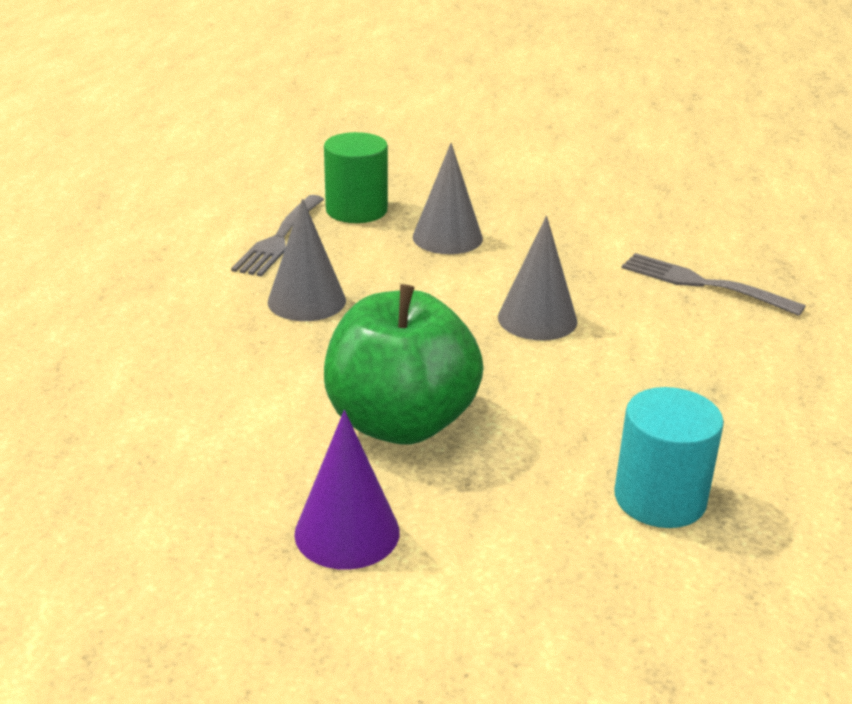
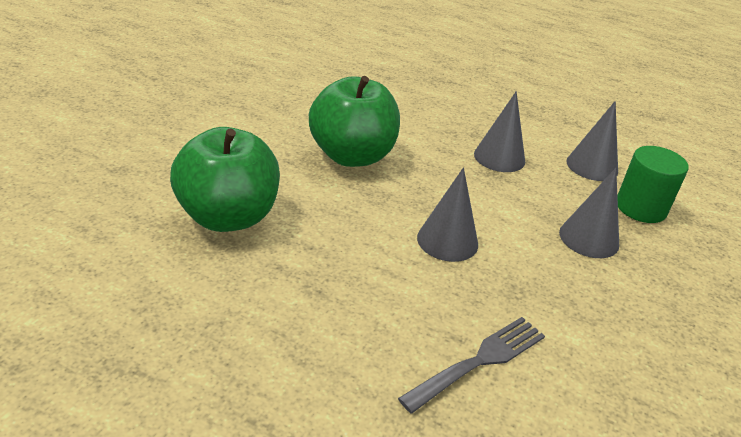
camera: 105 degrees right, 5 degrees up
(279, 238) = (592, 166): grey fork -> grey cone
(347, 532) = (276, 122): purple cone -> none
(660, 498) = (228, 217): turquoise cylinder -> green apple

